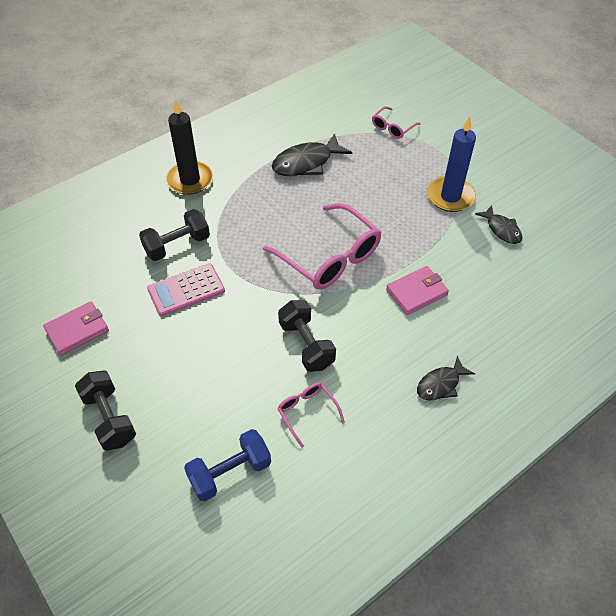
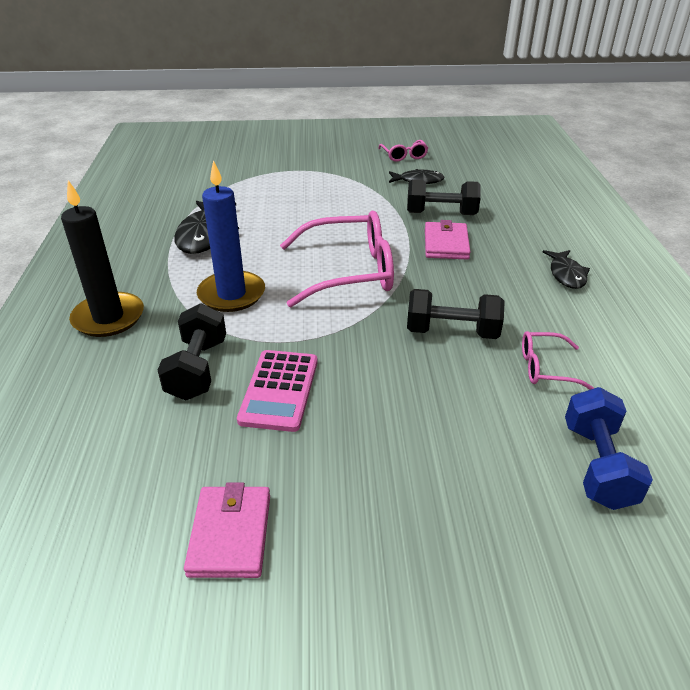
camera: 55 degrees left, 15 degrees down
(109, 418) = (430, 560): black dumbbell -> black dumbbell (441, 213)
(392, 128) = (232, 178): pink glasses -> pink glasses (404, 156)
(450, 196) = (353, 186): blue candle -> blue candle (231, 294)

